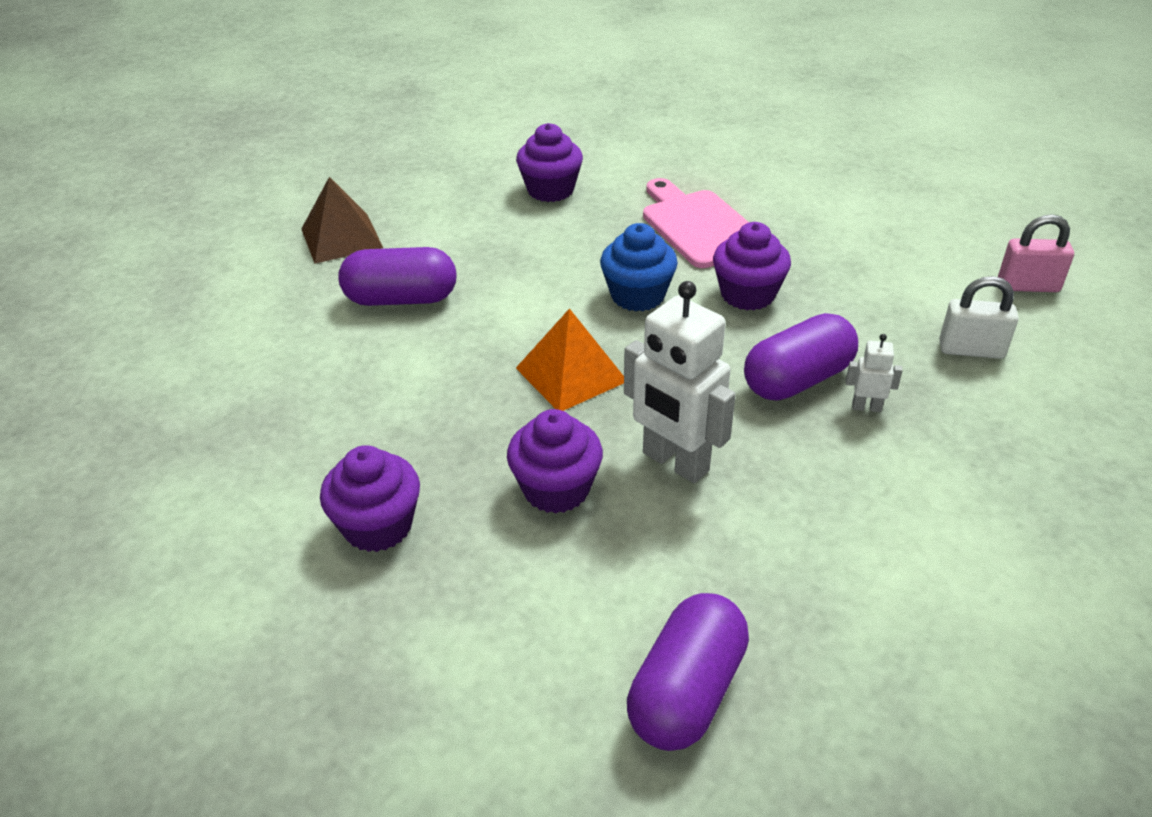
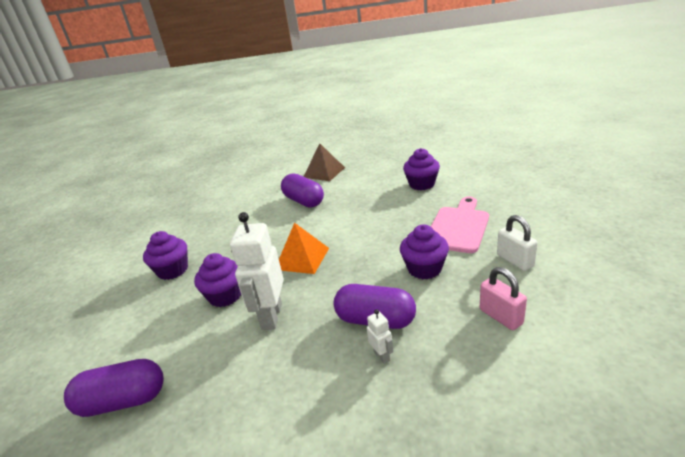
camera: 55 degrees right, 10 degrees down
(637, 295) = (378, 243): blue cupcake -> none
(971, 350) = (494, 373): white padlock -> white padlock (515, 260)
(1028, 286) = (609, 366): pink padlock -> pink padlock (501, 316)

